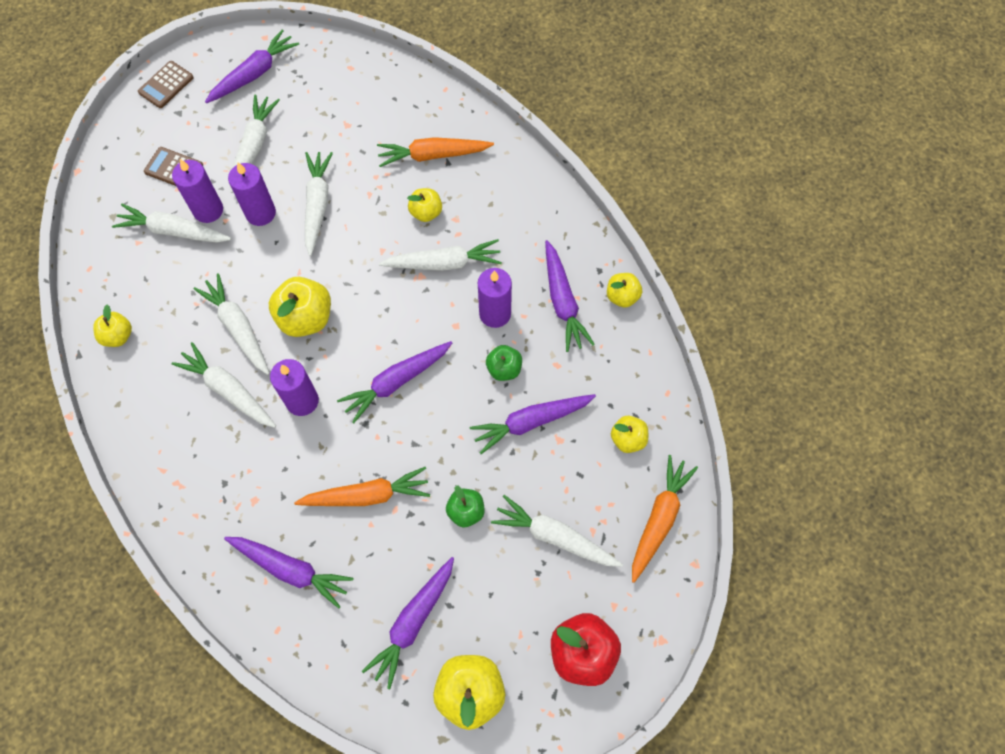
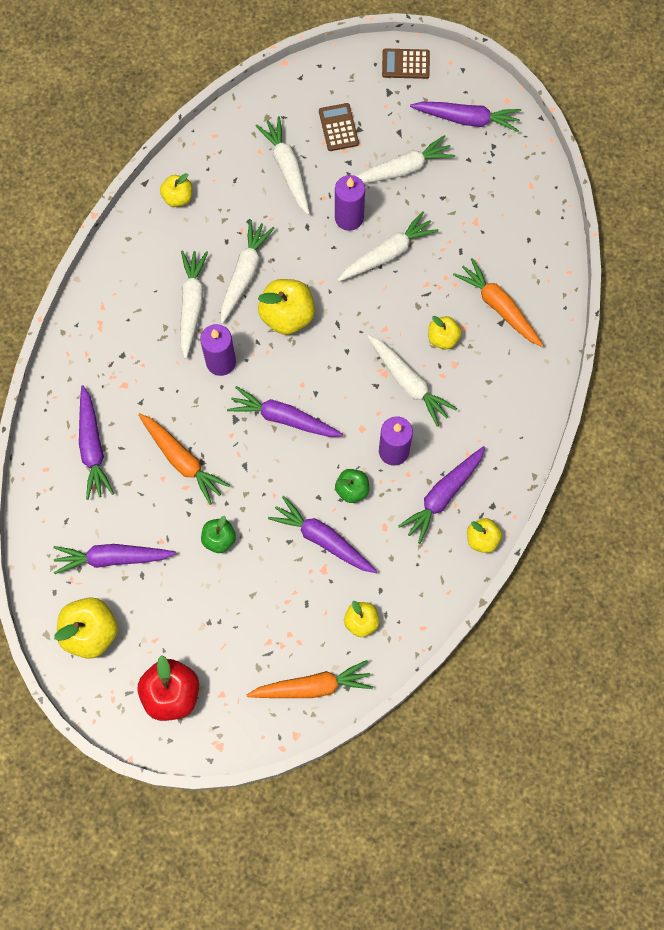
camera: 55 degrees right, 5 degrees up
(208, 210) = (323, 179): purple candle -> none
(554, 536) = (244, 616): white carrot -> none

